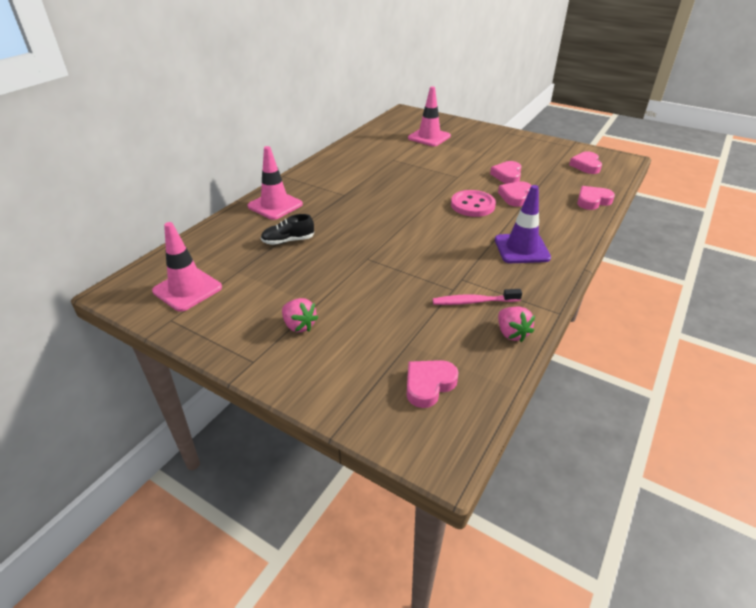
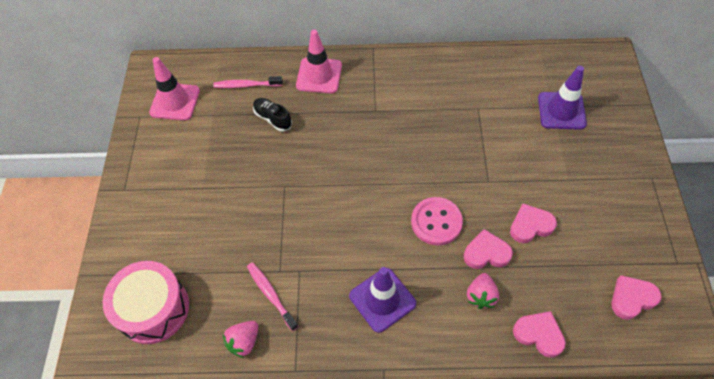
camera: 60 degrees right, 20 degrees up
(231, 242) = (246, 85): none -> pink toothbrush
(299, 325) = (173, 192): pink strawberry -> pink strawberry (481, 296)
(428, 385) = (153, 309): pink heart -> pink drum
(429, 137) = (561, 111): pink traffic cone -> purple traffic cone

